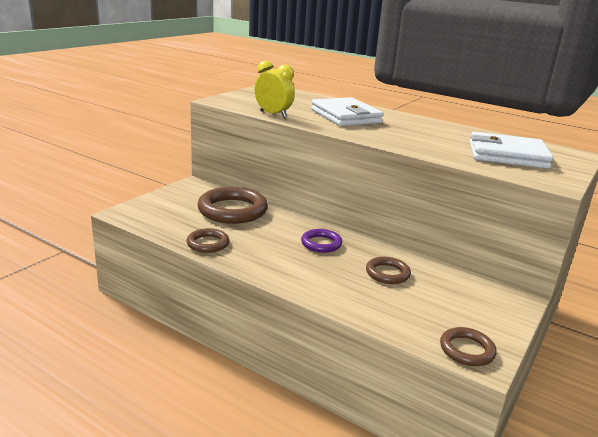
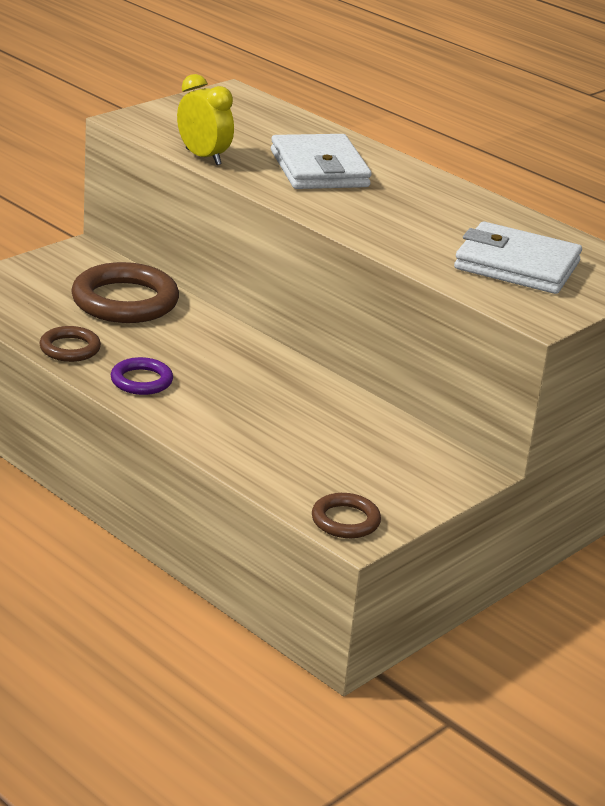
camera: 10 degrees right, 5 degrees up
(321, 244) = (233, 367): purple ring -> purple ring (141, 381)
(387, 273) = (305, 419): brown ring -> none

